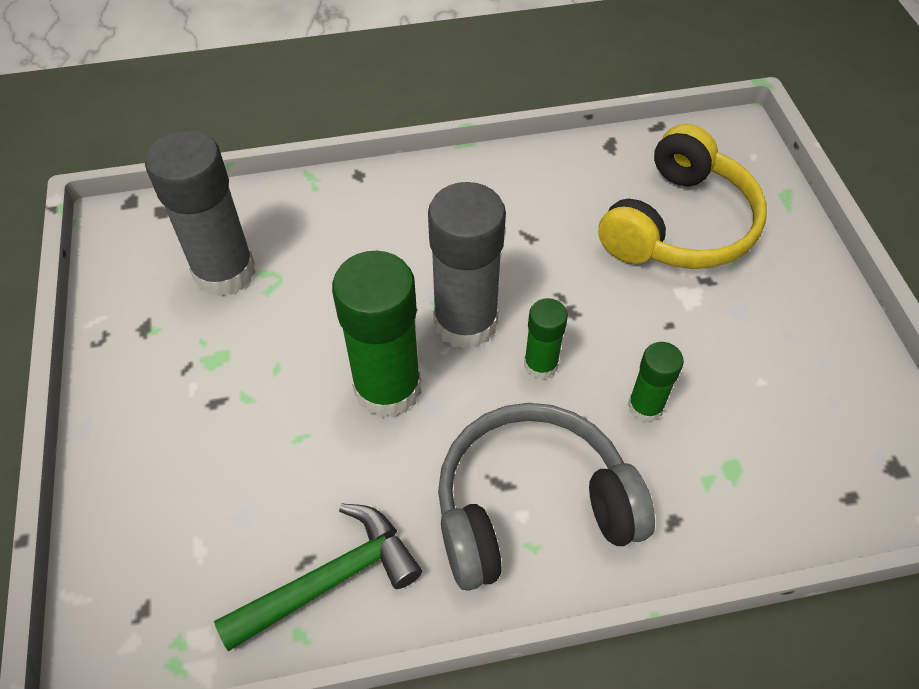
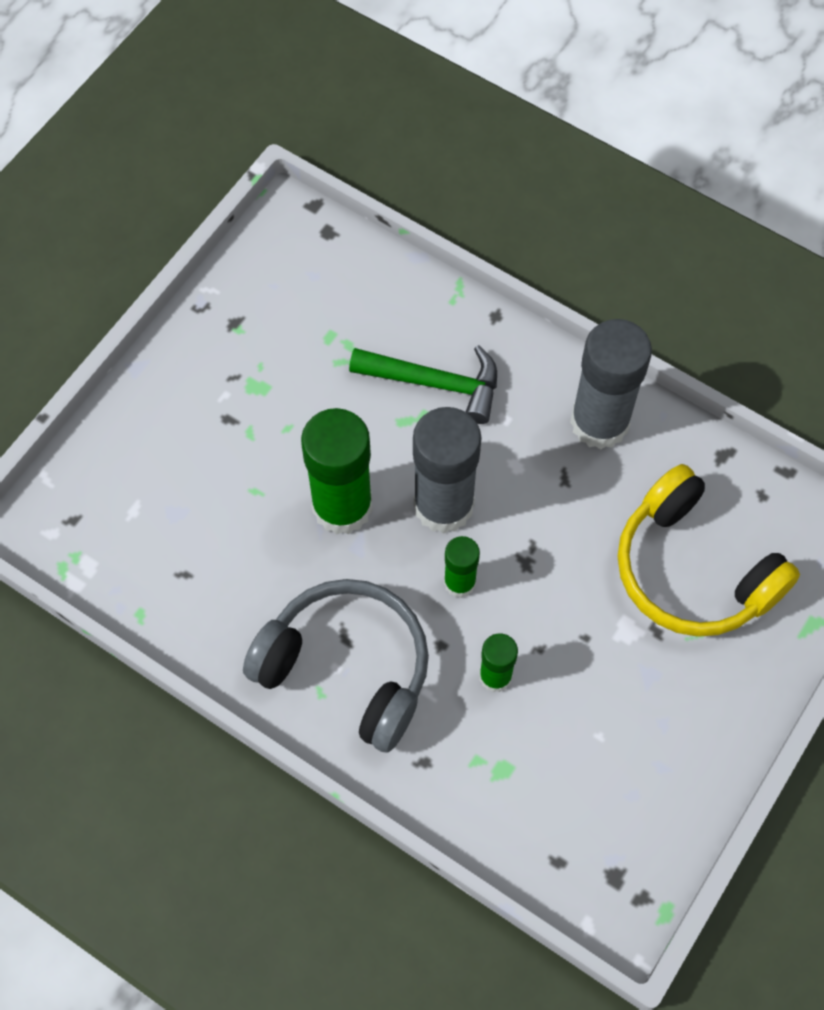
camera: 45 degrees right, 10 degrees up
(224, 271) = (323, 321): grey glue stick -> grey glue stick (599, 422)
(330, 580) = (186, 599): green hammer -> green hammer (435, 383)
(680, 225) = (692, 570): yellow headphones -> yellow headphones turned 60 degrees clockwise

